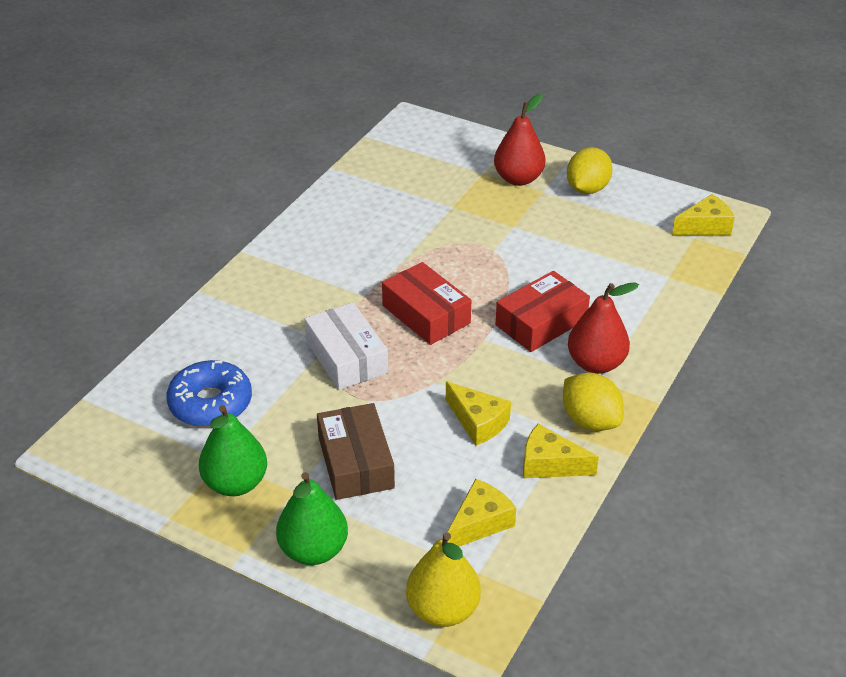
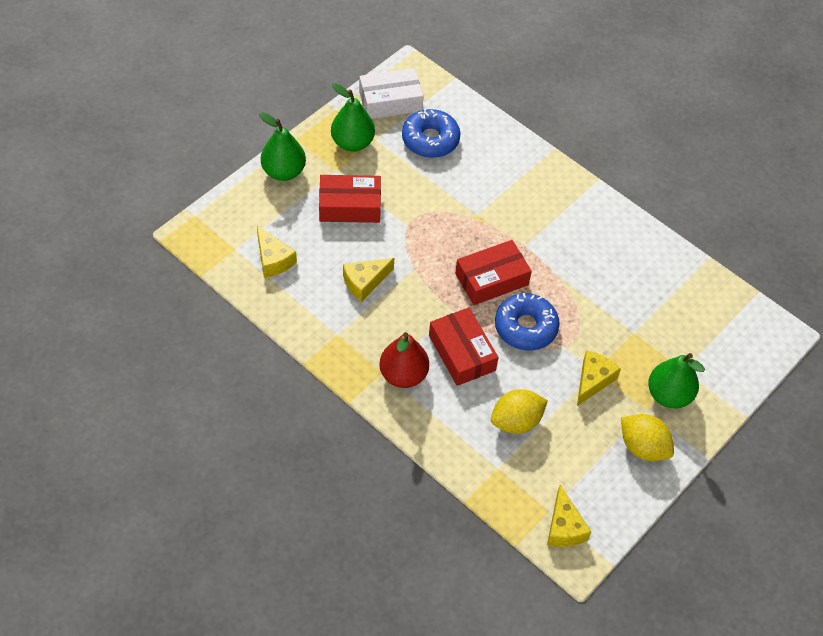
camera: 100 degrees right, 15 degrees up
(346, 357) = (456, 221): white box -> white box (390, 101)
(355, 462) = (350, 206): brown box -> red box
(443, 610) = (214, 224): yellow pear -> none
(482, 280) = (525, 327): none -> blue donut
(518, 179) = (668, 395): red pear -> green pear
(550, 464) = (310, 313): yellow cheese -> yellow cheese (593, 380)
(590, 420) = (344, 351): yellow lemon -> yellow lemon (516, 421)

